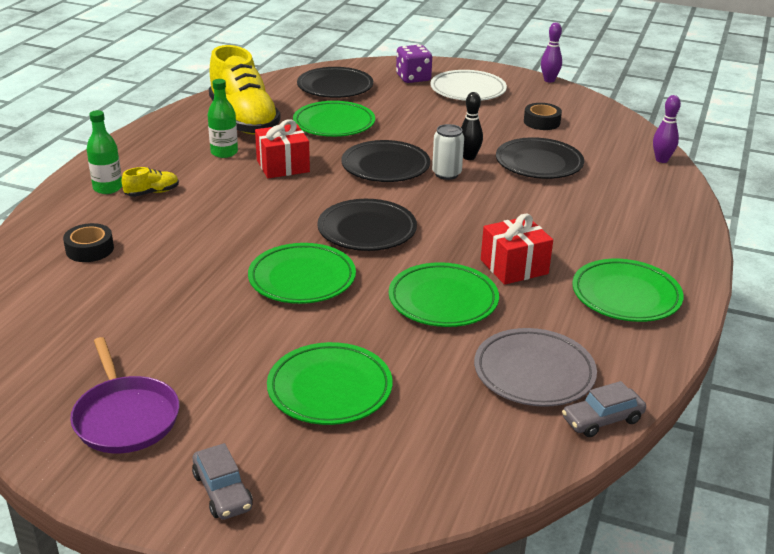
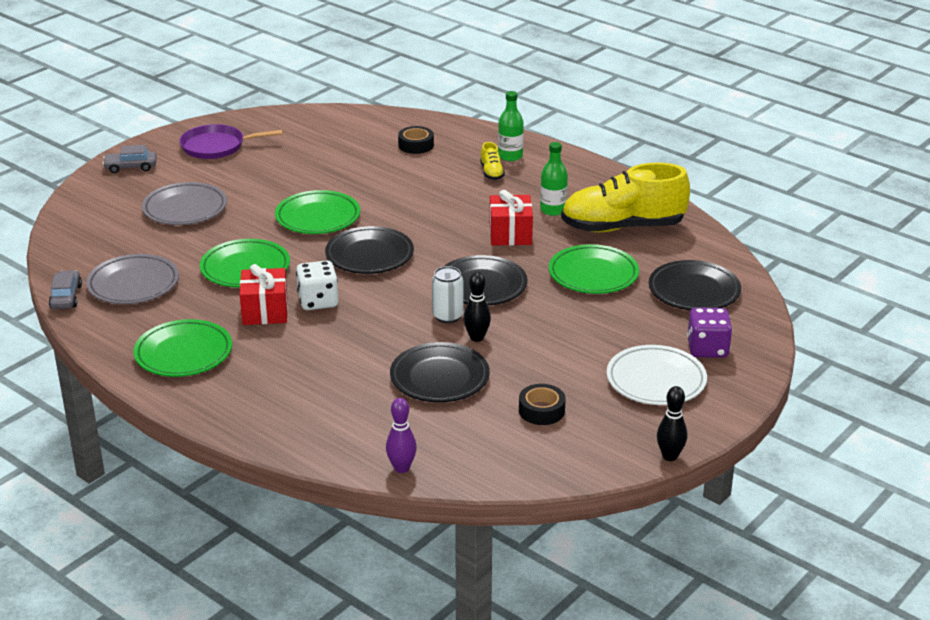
camera: 110 degrees right, 0 degrees up
(330, 389) = (185, 209): green plate -> grey plate
(472, 241) = (318, 301): none -> white dice
(549, 80) = (670, 456): purple bowling pin -> black bowling pin

